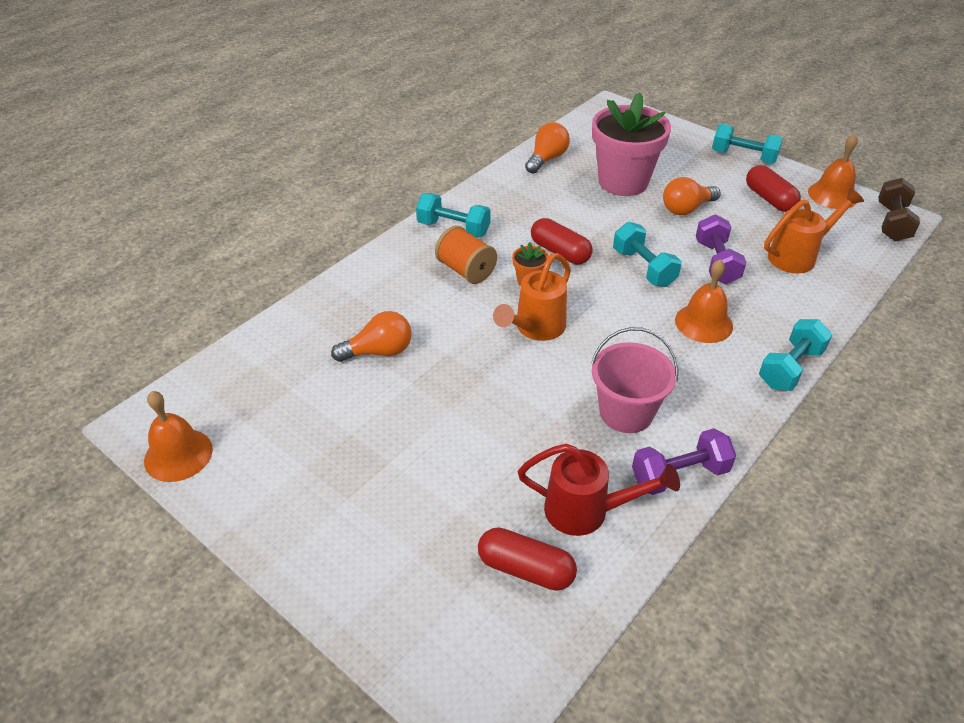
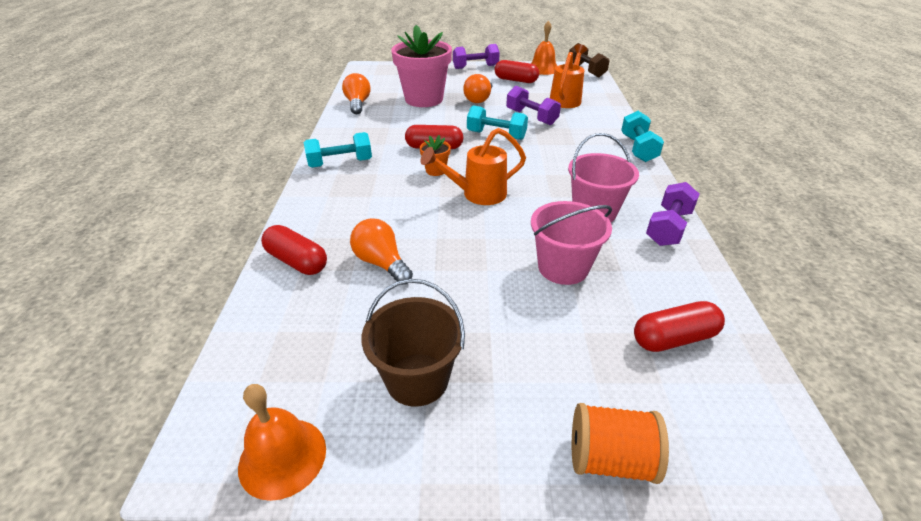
camera: 40 degrees left, 5 degrees down
(301, 461) = (417, 379): none -> brown bucket
(322, 313) = (297, 261): none -> red capsule
(379, 352) = (381, 263): orange light bulb -> orange light bulb turned 75 degrees counterclockwise
(466, 270) = (383, 183): orange spool -> orange spool (610, 459)
(518, 447) = (563, 267): none -> pink bucket
(535, 329) = (477, 194): orange watering can -> orange watering can turned 75 degrees clockwise
(587, 511) = (655, 278): red watering can -> none
(703, 323) = (567, 147): orange bell -> none
(743, 157) = (475, 67): turquoise dumbbell -> purple dumbbell

